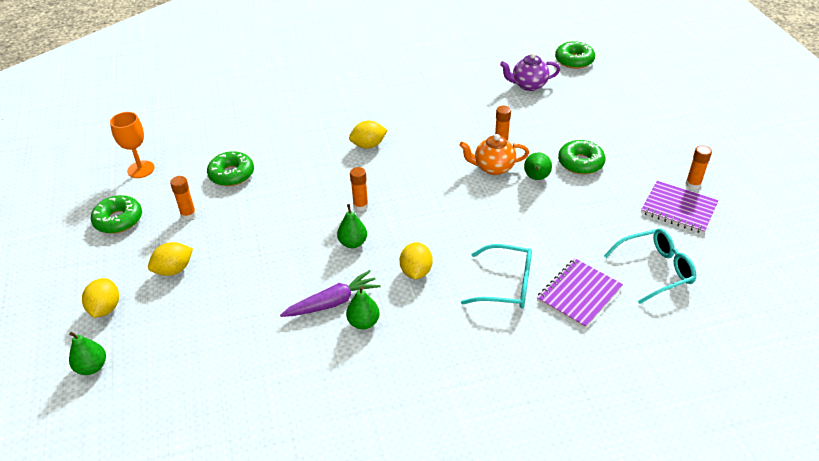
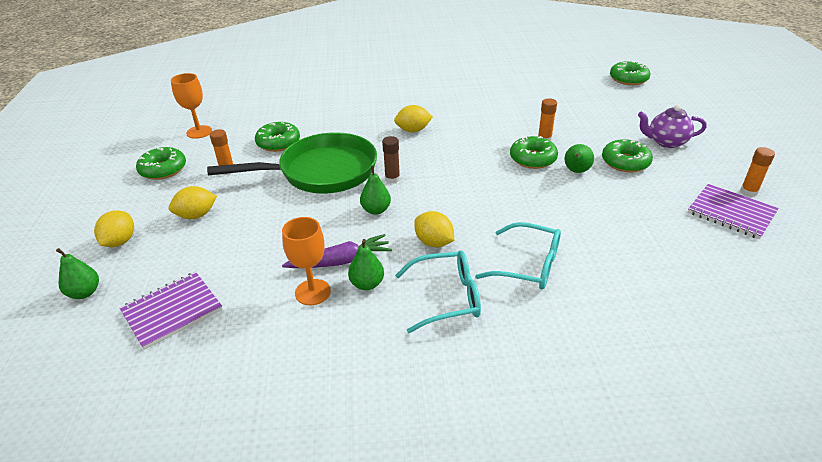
camera: 10 degrees right, 5 degrees down
(287, 205) = (322, 172): none -> green pan
(315, 337) = (312, 292): none -> orange goblet
(360, 206) = (392, 179): orange glue stick -> brown glue stick
(416, 272) = (434, 242): yellow lemon -> yellow lemon turned 60 degrees counterclockwise
(493, 168) = (533, 159): orange teapot -> green donut
(528, 85) = (580, 95): purple teapot -> purple teapot (666, 142)
(579, 294) = (609, 284): purple notebook -> purple notebook (172, 311)
(655, 270) = (701, 269): turquoise glasses -> turquoise glasses (447, 297)

